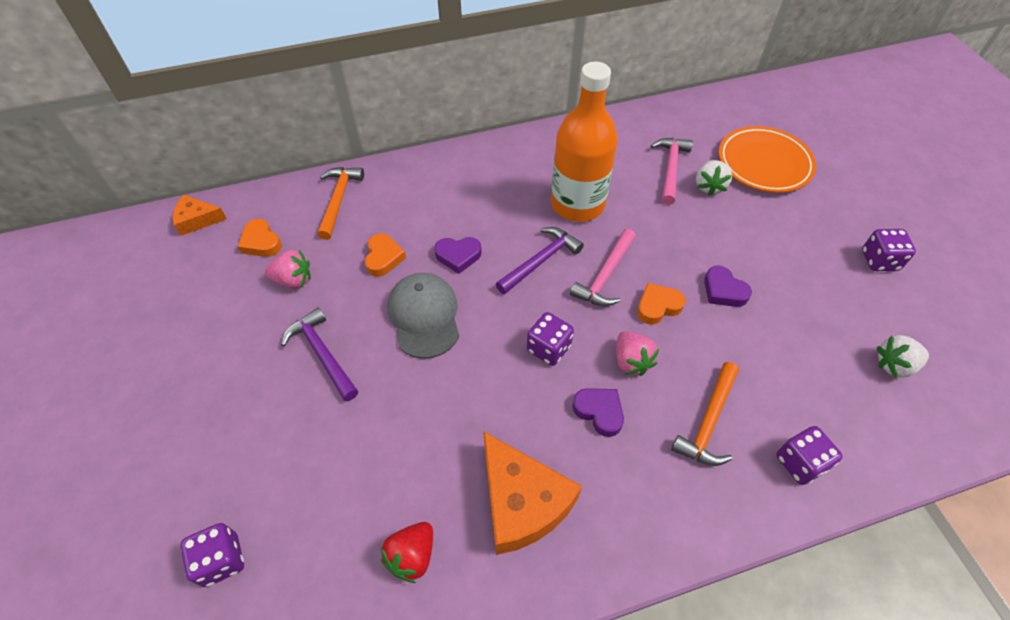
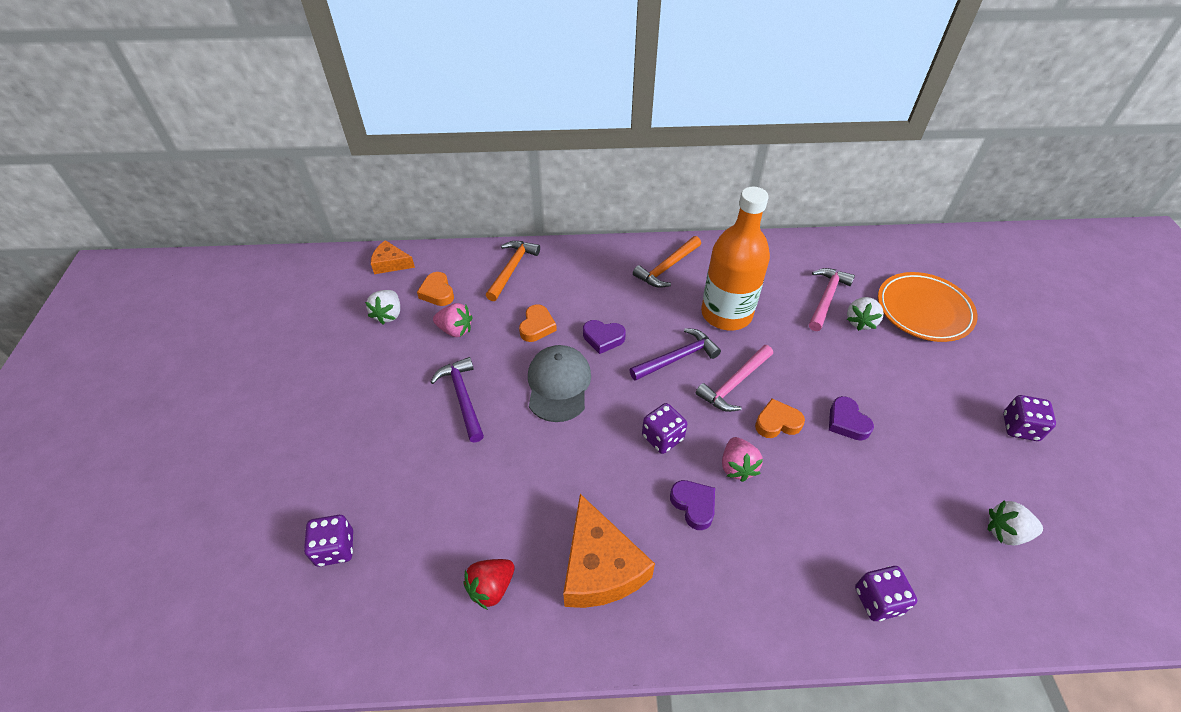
camera: 15 degrees right, 5 degrees down
(211, 279) = (388, 314): none -> white strawberry
(708, 422) = (796, 540): orange hammer -> orange hammer (667, 267)

